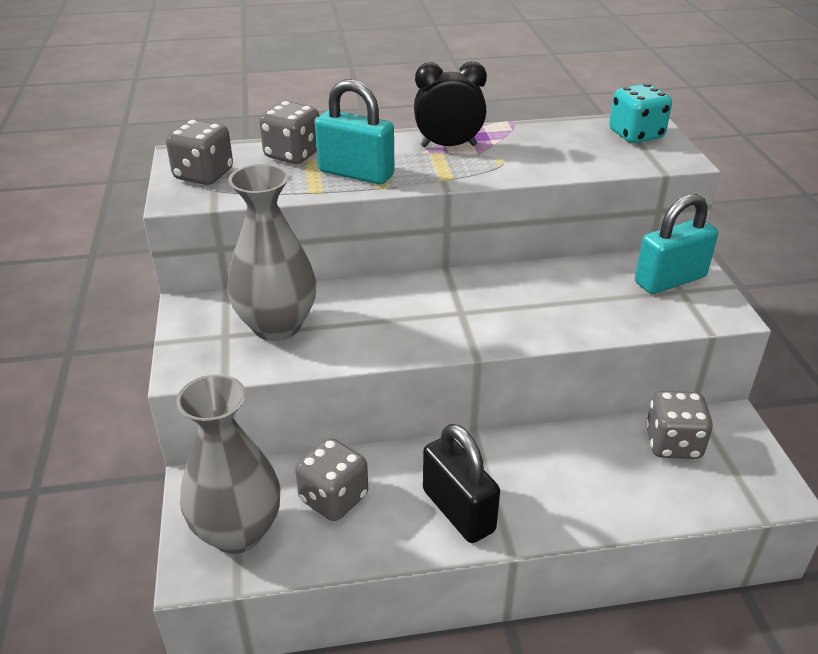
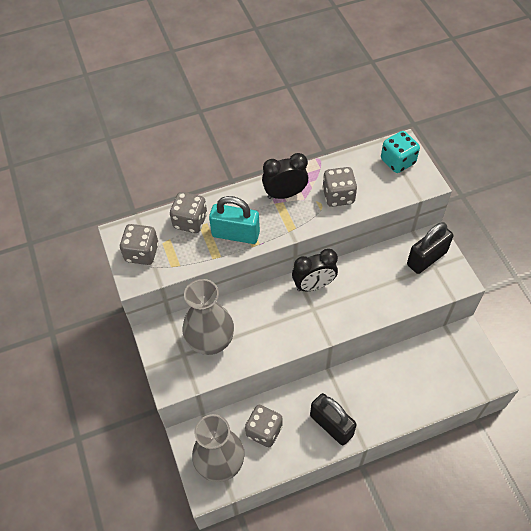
camera: 10 degrees left, 20 degrees up
(471, 286) = (314, 285): none -> black clock
(670, 280) = (426, 258): turquoise padlock -> black padlock
(673, 444) = (436, 356): grey dice -> grey dice (338, 196)

